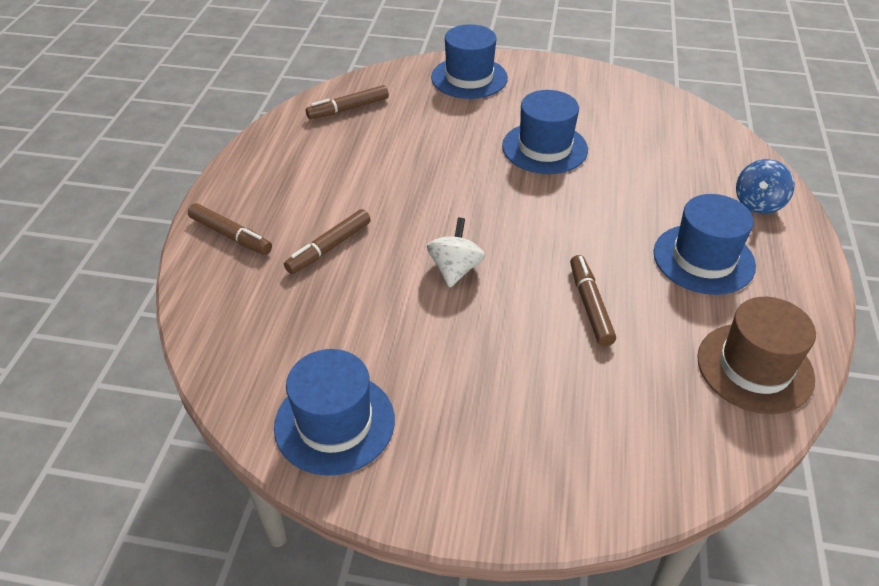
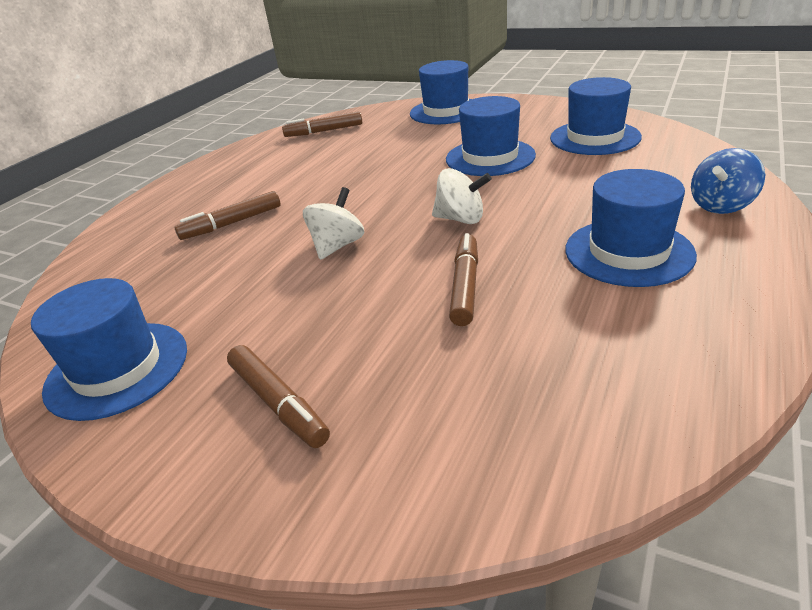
camera: 20 degrees right, 10 degrees down
(230, 235) = (156, 211): brown marker -> brown marker (278, 403)
(552, 230) = (461, 219): none -> white spinning top
(631, 120) = (594, 138): none -> blue hat
(755, 368) = (656, 369): brown hat -> none

